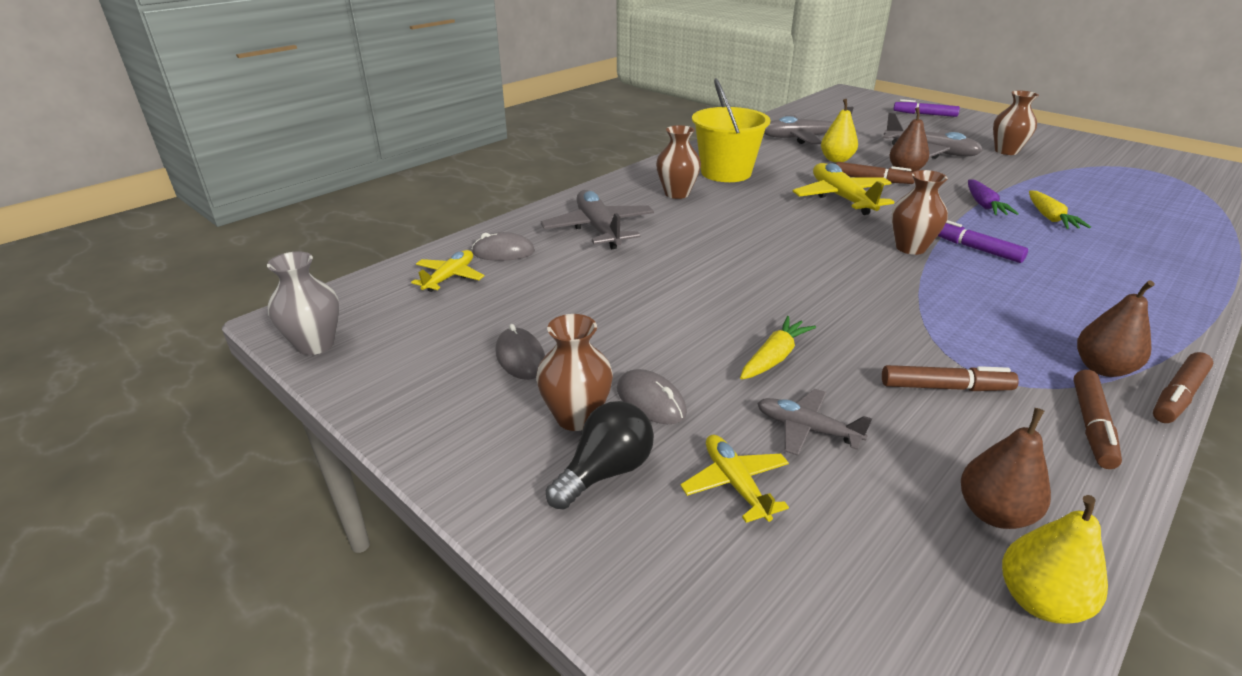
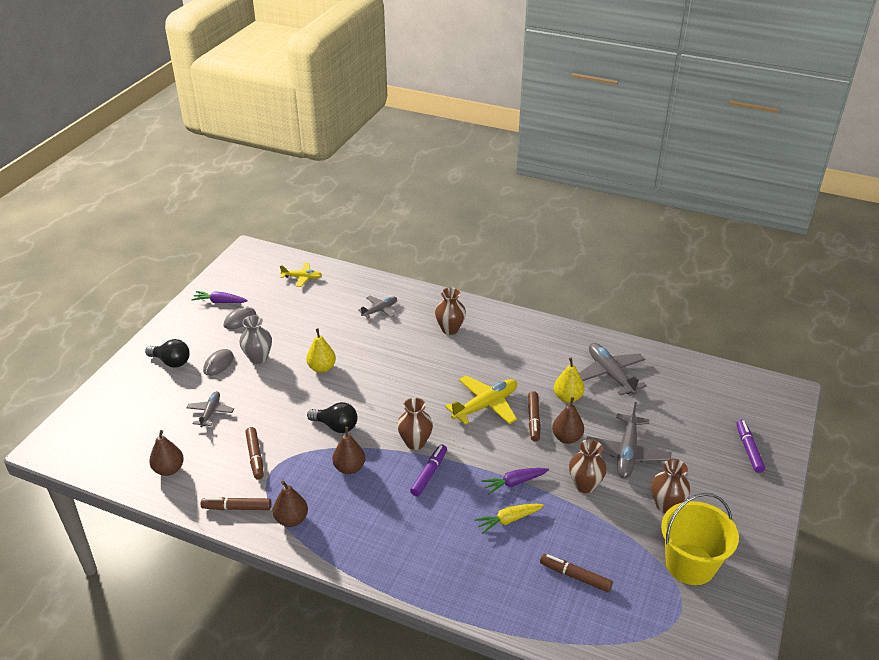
camera: 70 degrees right, 5 degrees up
(315, 344) = (232, 264): grey vase -> grey vase (258, 358)
(435, 376) = (220, 302): none -> purple carrot
(503, 252) = (336, 285): grey mouse -> none
(576, 417) = (202, 346): brown vase -> brown vase (585, 485)
(599, 229) = (380, 310): grey plane -> grey plane, size x0.59
(726, 172) = (502, 344): yellow bucket -> yellow bucket (690, 564)
(735, 484) = (171, 396): yellow plane -> none
(774, 357) = (264, 396): yellow carrot -> none
(868, 299) = (336, 426): none -> black light bulb
(967, 301) = (349, 468): none -> brown pear
(1039, 601) = (126, 479): yellow pear -> yellow pear (322, 368)
(1177, 396) = (273, 547): brown marker -> brown marker (575, 576)

